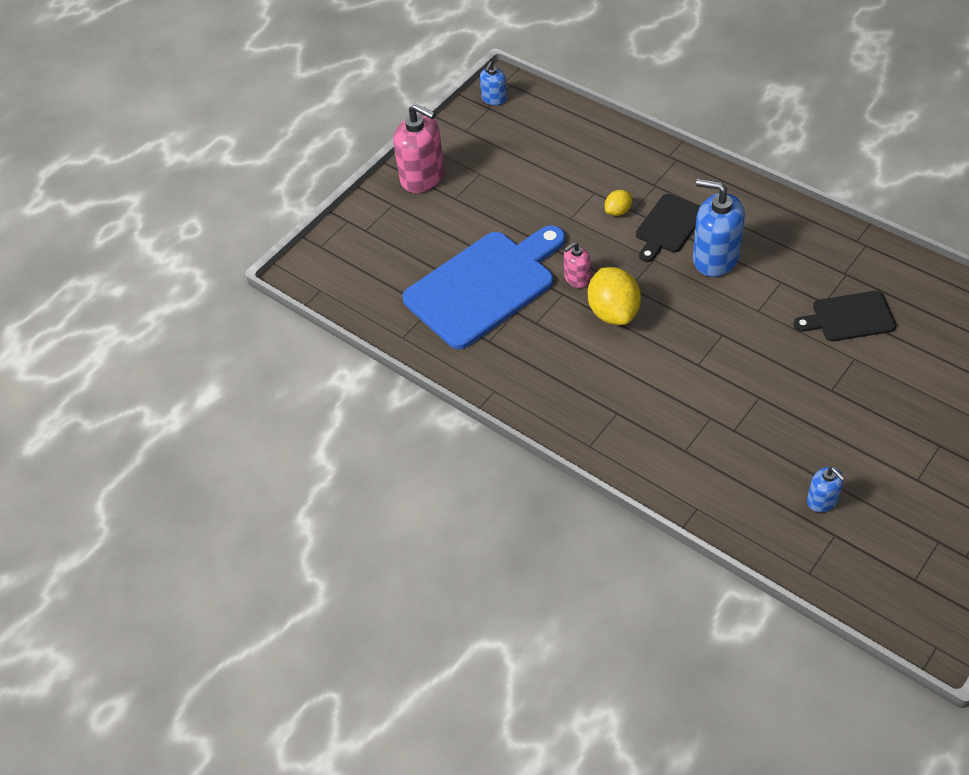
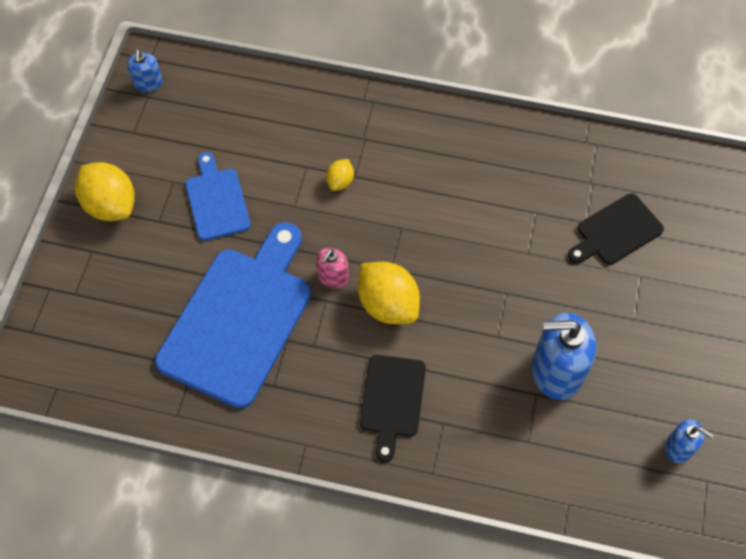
camera: 30 degrees left, 10 degrees up
(422, 177) = (111, 205): pink soap dispenser -> yellow lemon
(508, 197) = (216, 201): none -> blue cutting board
(668, 226) = (399, 184): black cutting board -> black cutting board (392, 400)
(715, 258) = (461, 206): blue soap dispenser -> blue soap dispenser (556, 371)

